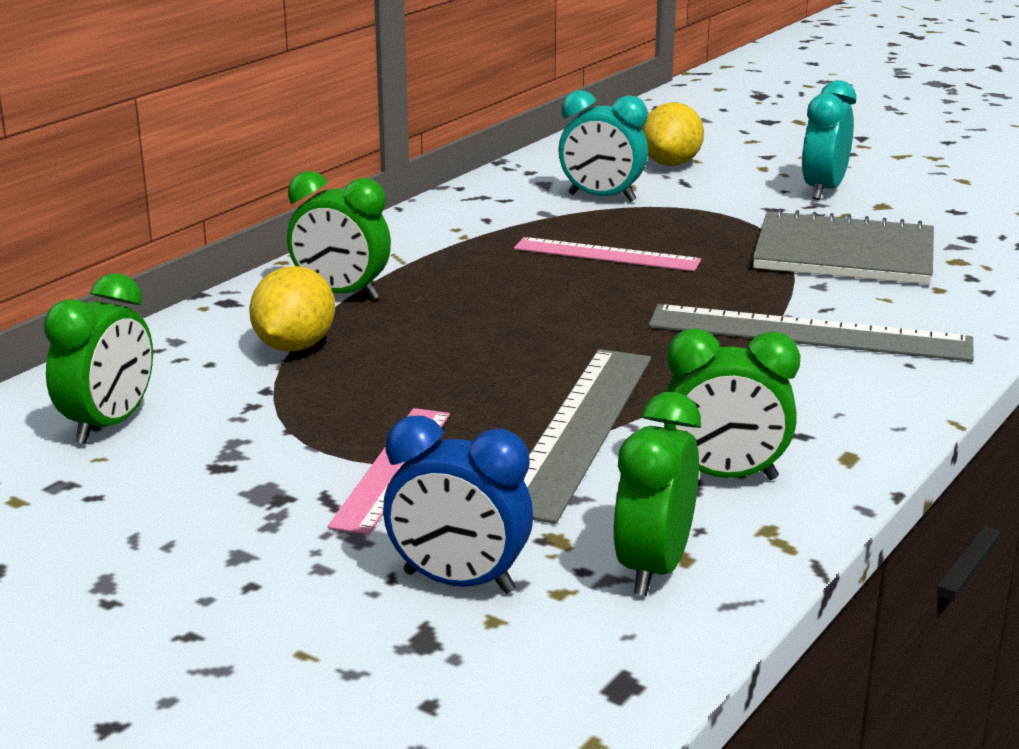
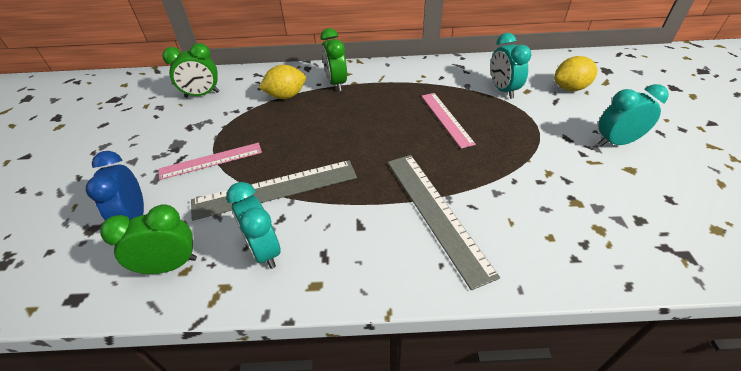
camera: 55 degrees right, 20 degrees up
(724, 476) = (264, 250): green clock -> turquoise clock
(844, 253) = (546, 183): grey notebook -> none

